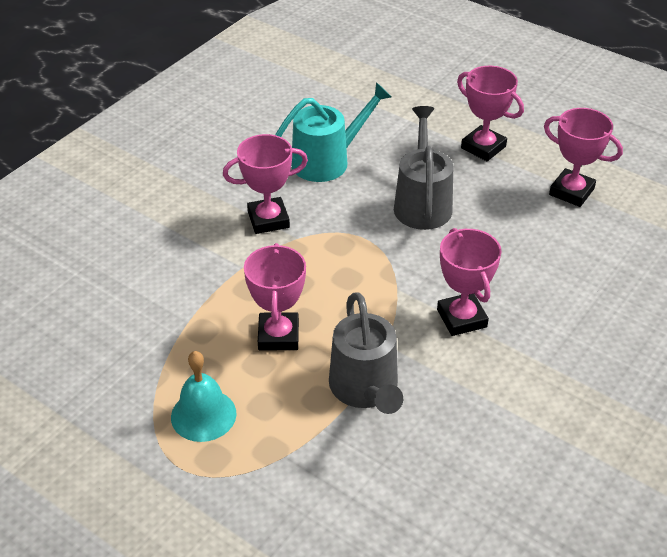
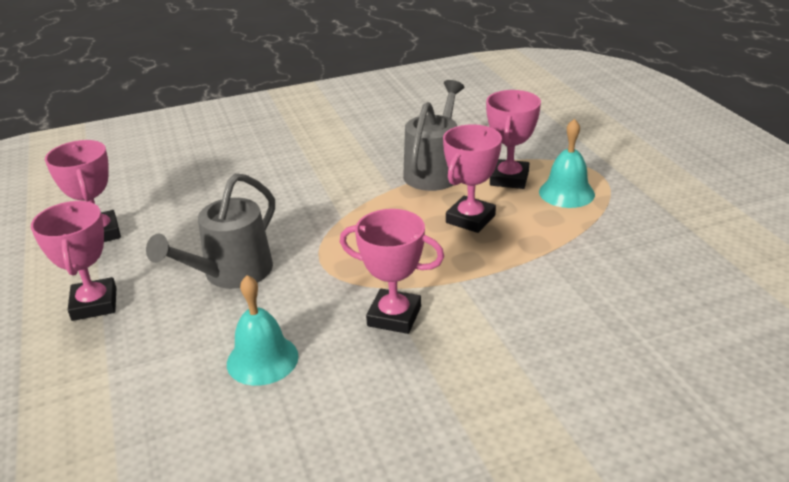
camera: 145 degrees left, 10 degrees down
(327, 161) = (262, 359): turquoise watering can -> turquoise bell
(462, 318) = (319, 184): pink trophy -> pink trophy (509, 179)

